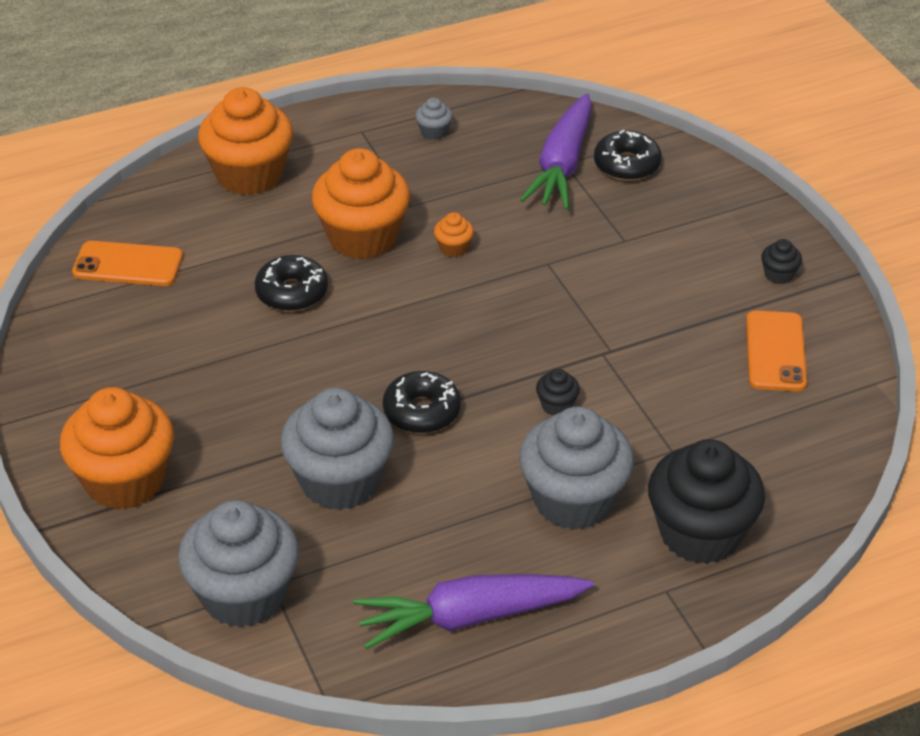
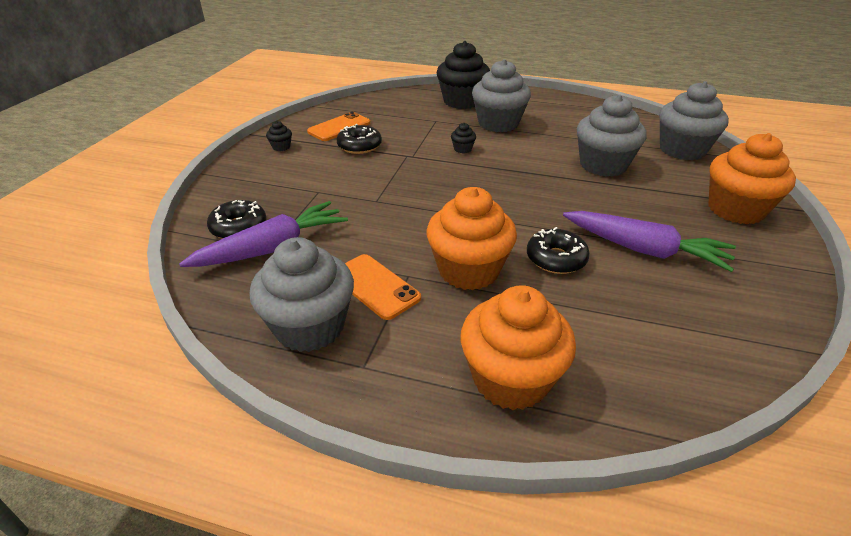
camera: 140 degrees left, 5 degrees down
(128, 264) = (686, 347): orange phone -> orange phone (375, 286)
(421, 411) = (533, 172): black donut -> black donut (359, 146)
(434, 132) = (310, 327): grey cupcake -> grey cupcake, size x2.45
(453, 248) = (417, 234): orange cupcake -> none
(470, 617) = (581, 114): purple carrot -> purple carrot (644, 250)

